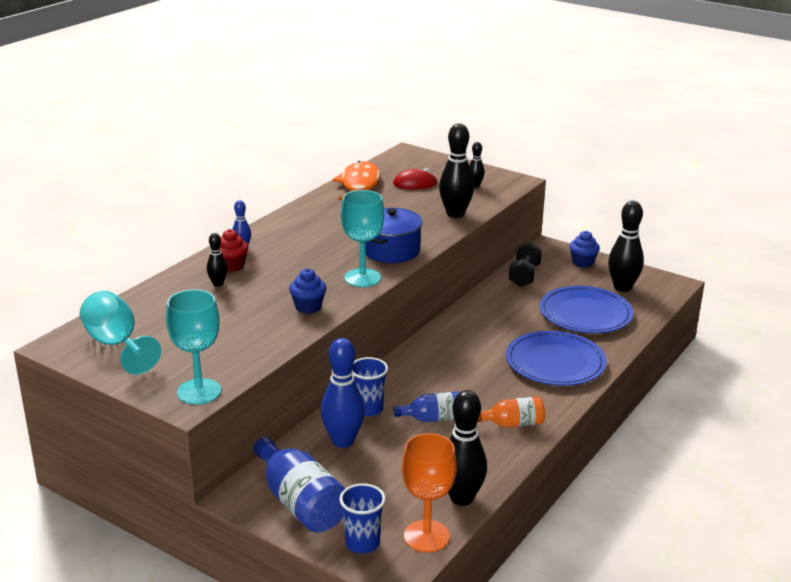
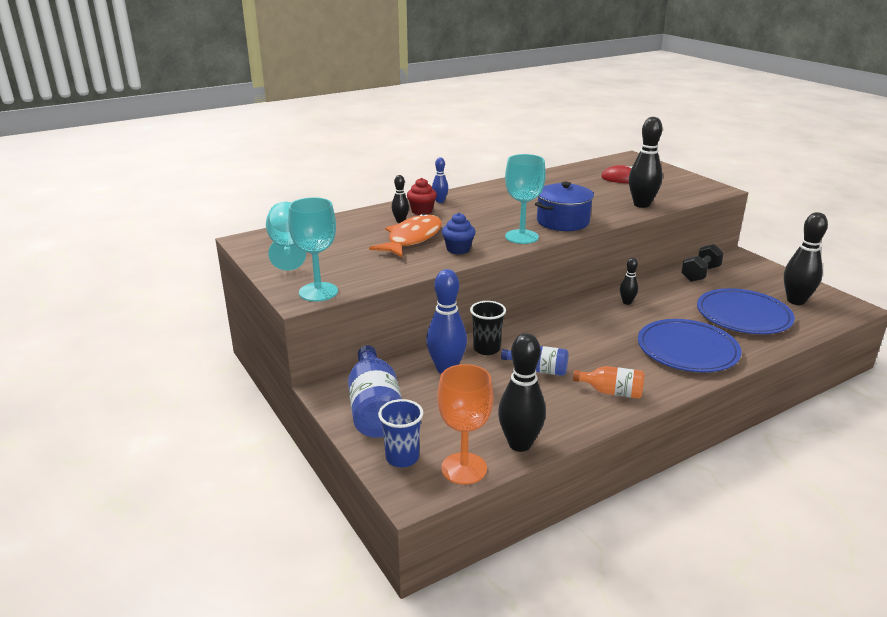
camera: 25 degrees right, 0 degrees up
(359, 185) = (572, 173): orange fish -> orange fish (412, 239)
(368, 409) = (486, 349): blue cup -> black cup
(475, 186) = (675, 187): black bowling pin -> black bowling pin (627, 302)
(582, 262) = (765, 273): blue cupcake -> none

